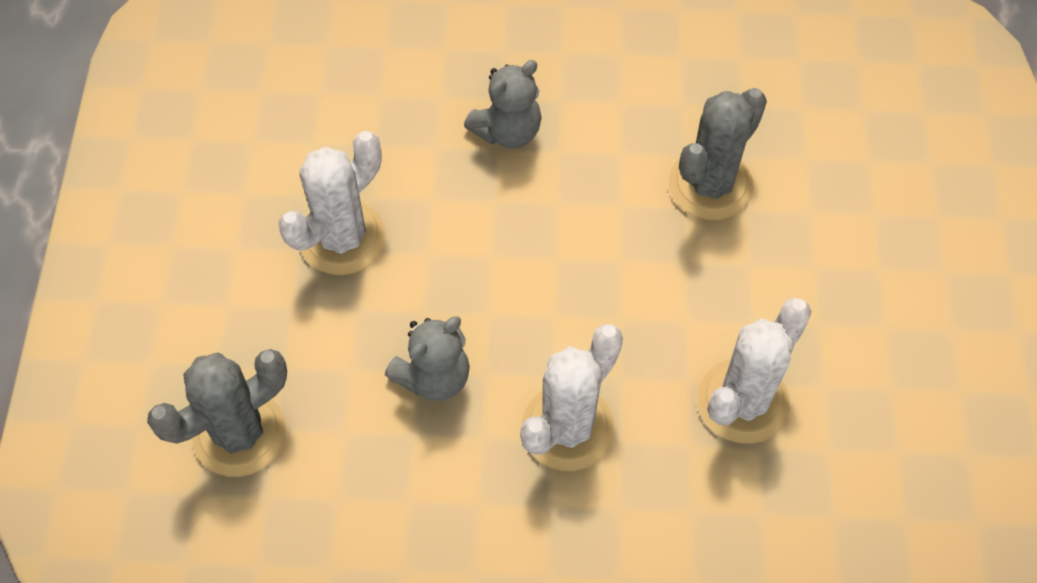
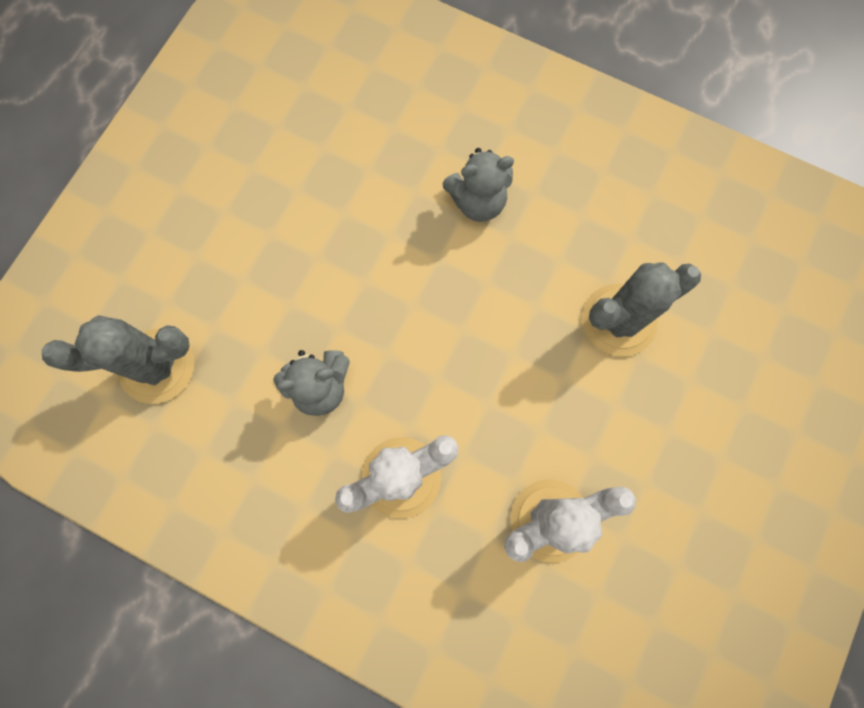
camera: 25 degrees right, 15 degrees up
(342, 238) = (306, 238): white cactus -> none

